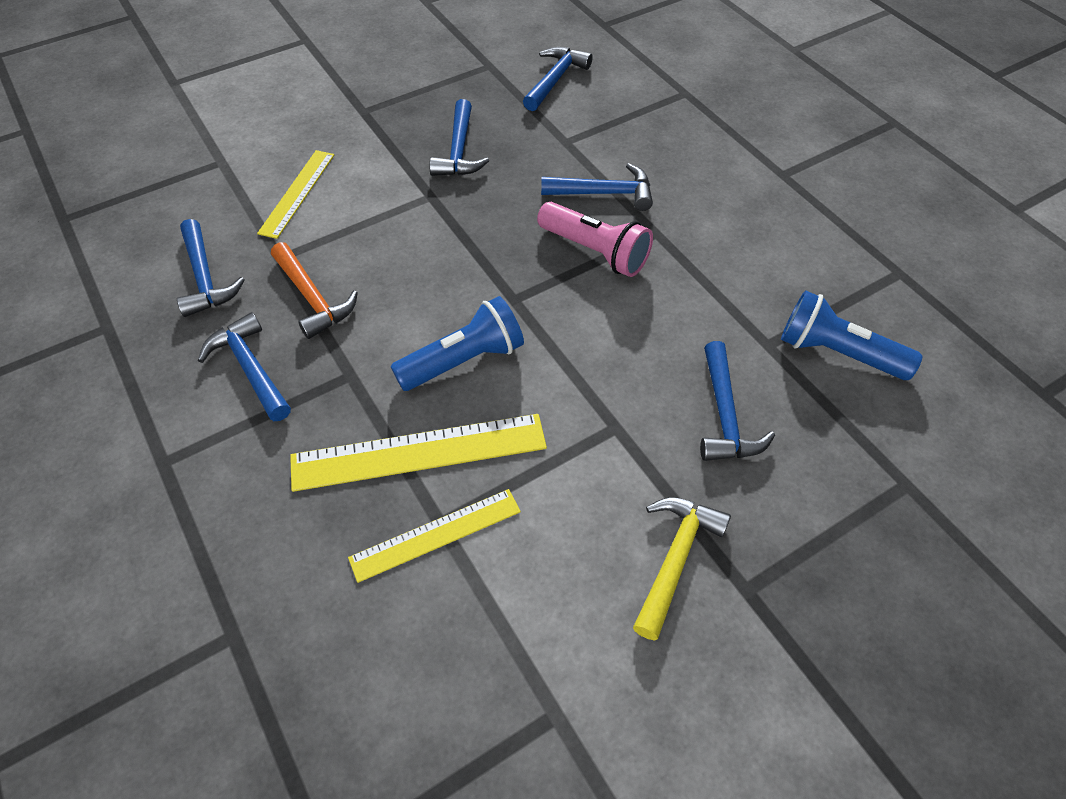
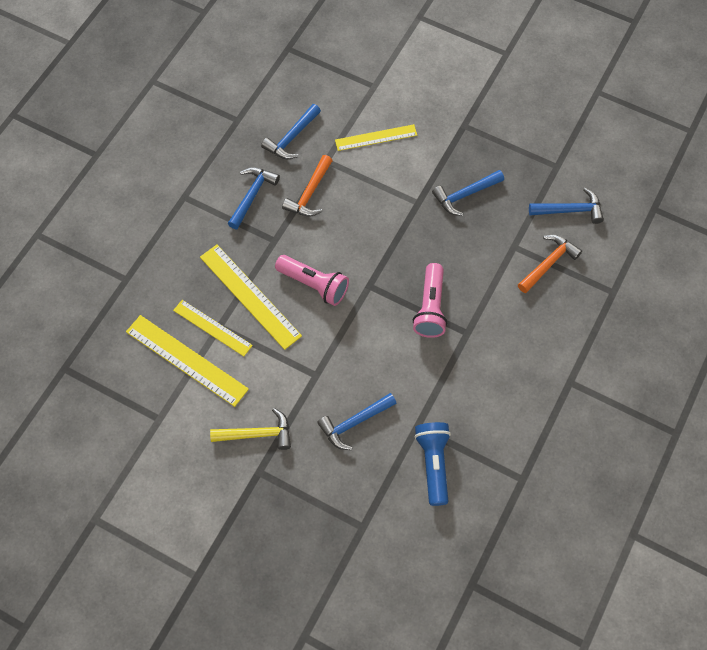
camera: 60 degrees right, 10 degrees up
(463, 361) = (314, 285): blue flashlight -> pink flashlight
(468, 607) = (186, 360): none -> yellow ruler
(605, 193) = (482, 290): blue hammer -> none
(610, 124) = (548, 263): none -> orange hammer

